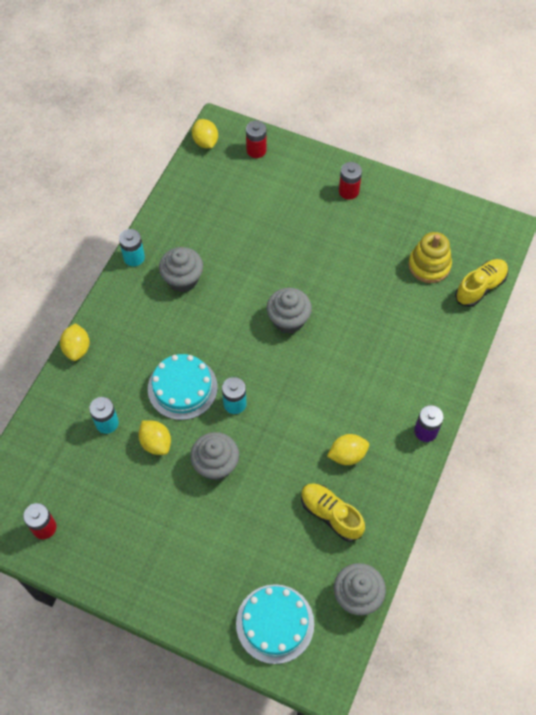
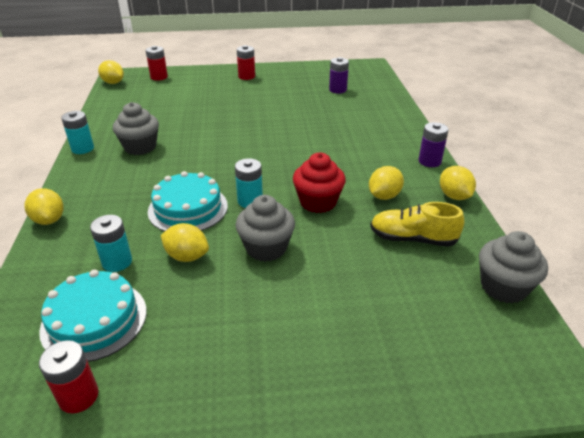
camera: 30 degrees left, 25 degrees down
(275, 623) = (453, 353): turquoise cake -> turquoise cake (94, 320)
(287, 434) = (318, 202): none -> red cupcake
(288, 320) = (256, 141): grey cupcake -> none
(407, 487) = (454, 196): none -> yellow lemon
(429, 265) = (337, 90): yellow stacking toy -> purple battery
(480, 287) = (383, 89): yellow shoe -> none

